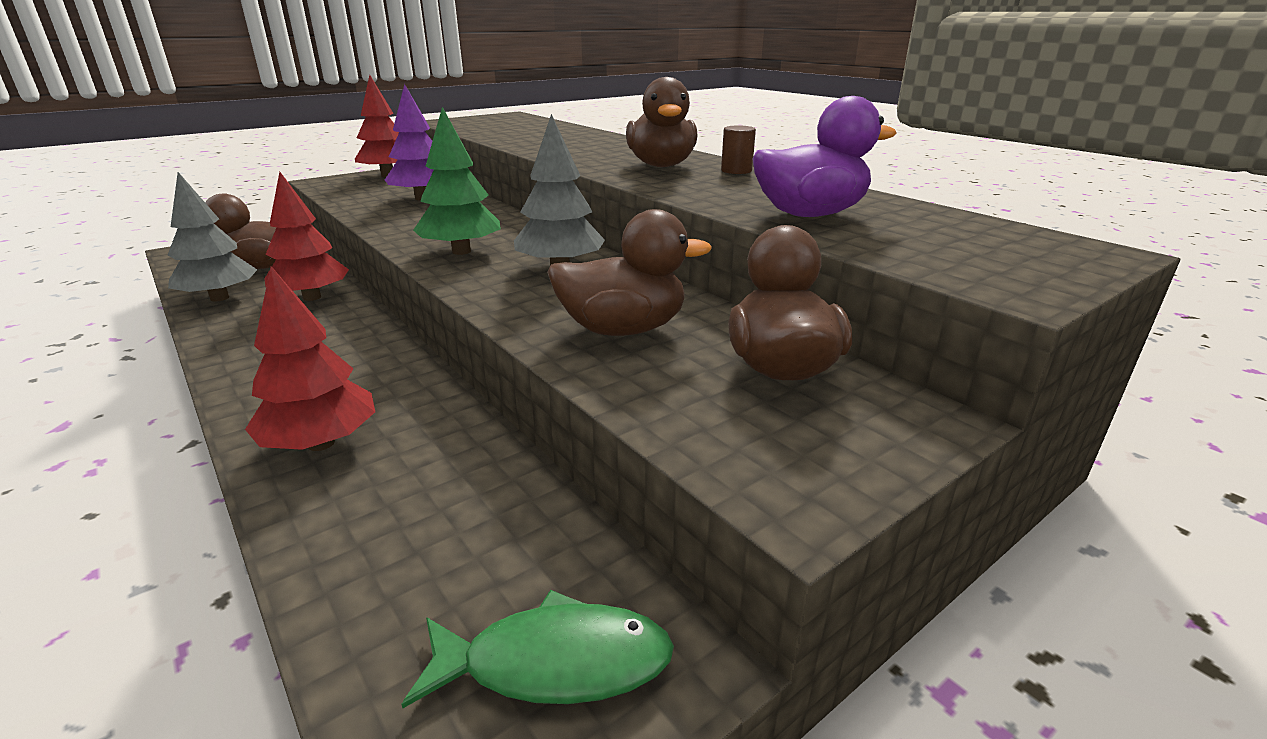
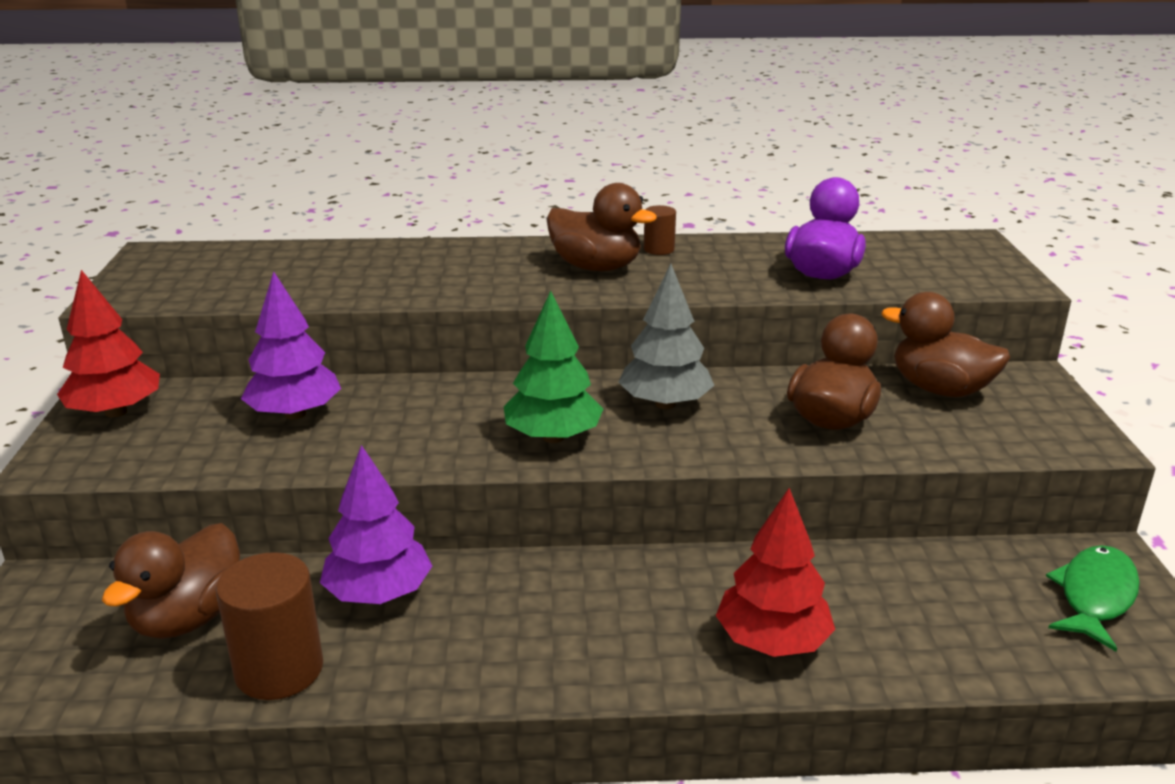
camera: 55 degrees left, 0 degrees up
(219, 298) = (279, 670): grey tree -> brown cylinder
(312, 297) = (378, 593): red tree -> purple tree

